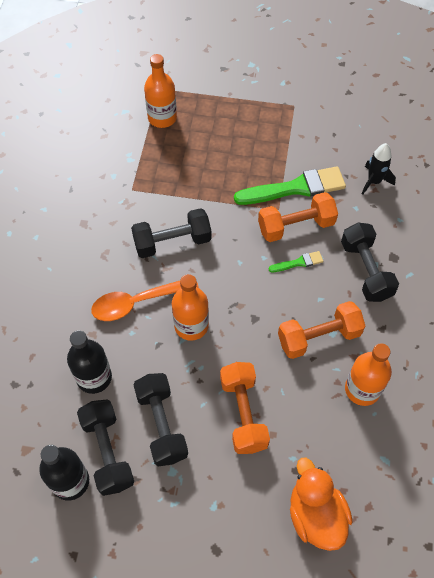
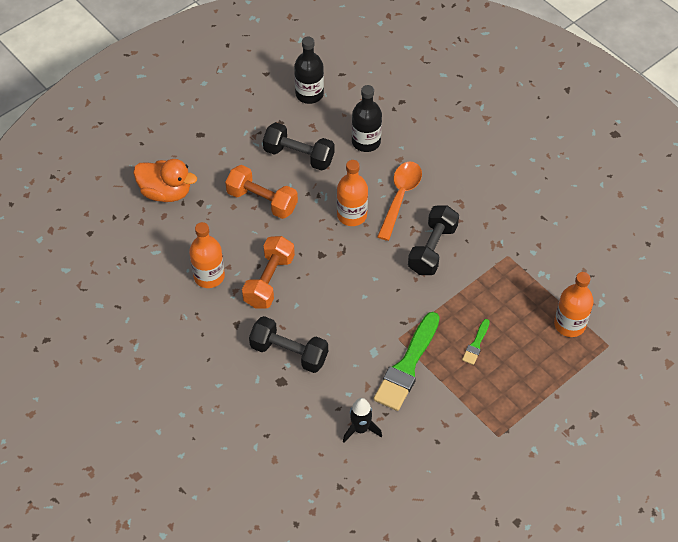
camera: 130 degrees right, 5 degrees down
(108, 452) = (309, 120): black dumbbell -> none
(296, 226) = (371, 338): orange dumbbell -> none
(298, 263) = (338, 314): green brush -> green brush (476, 344)

